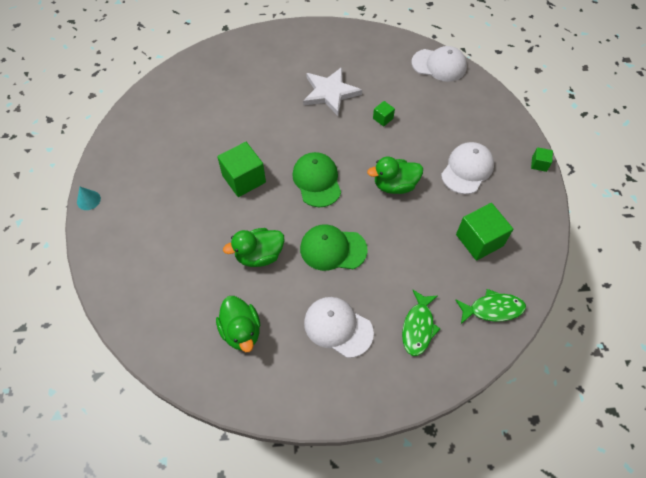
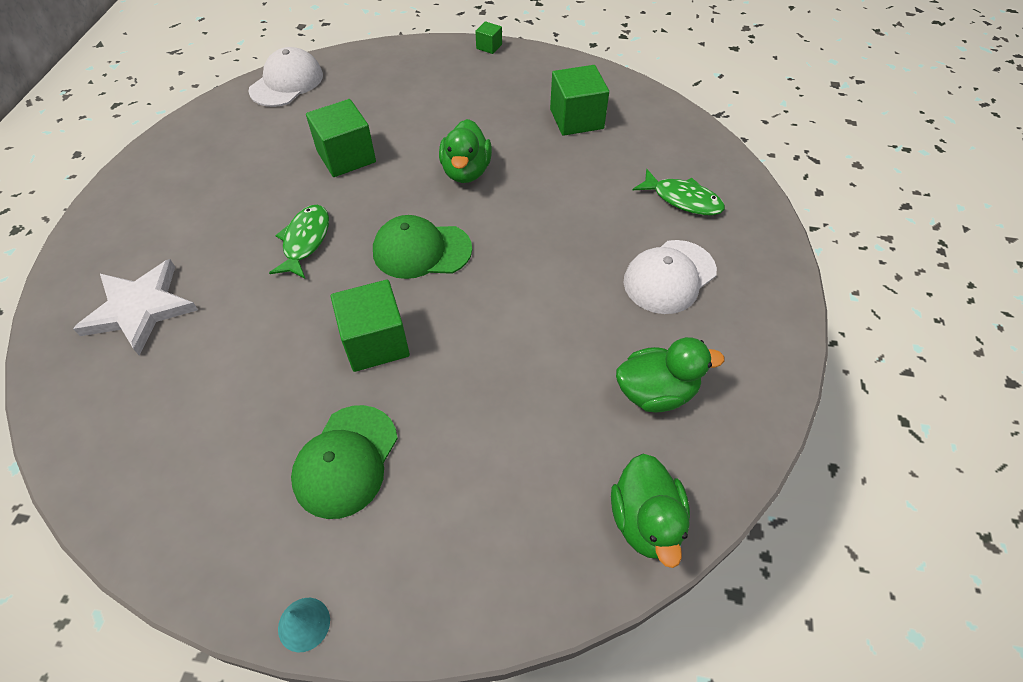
camera: 75 degrees left, 5 degrees down
(259, 255) = (530, 346): green duck -> green duck (646, 521)
(330, 93) = (262, 201): white star -> white star (140, 309)
(333, 249) = (546, 257): green cap -> green cap (346, 461)
(383, 118) = (346, 156): green cube -> green cube, size x2.05
(467, 169) = (470, 102): white cap -> none
(492, 309) = (670, 132): green fish -> green fish (305, 241)

